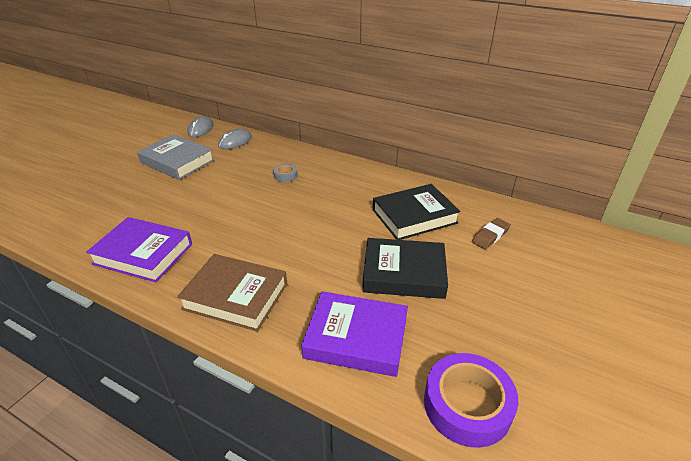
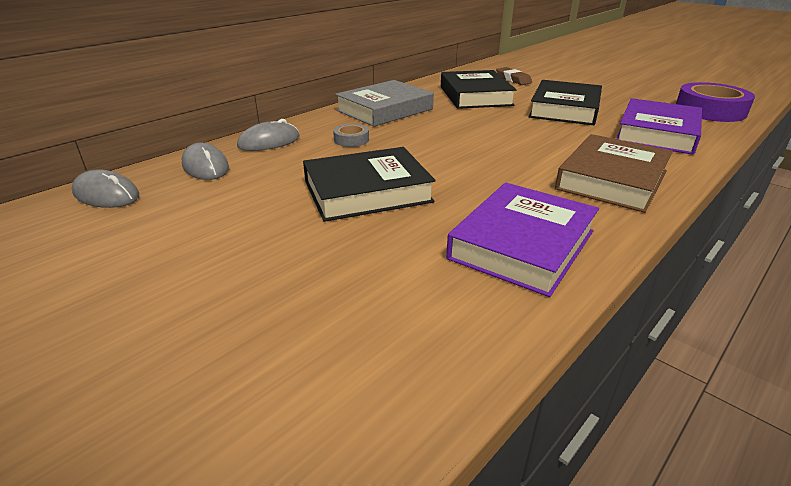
camera: 75 degrees left, 5 degrees down
(177, 161) = (223, 218): grey book -> grey book (384, 110)
(208, 194) = (367, 192): none -> black book
(274, 150) = (269, 142): none -> grey mouse

